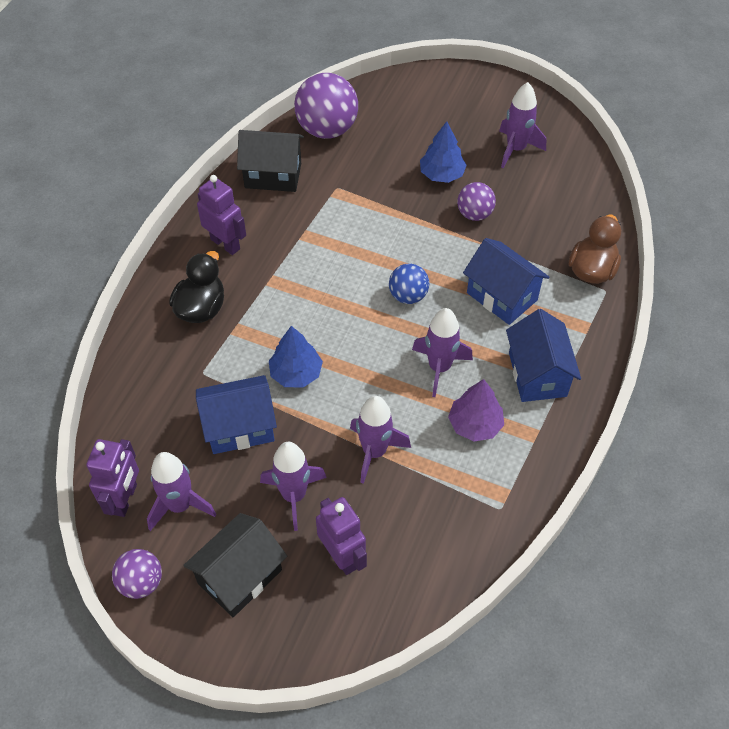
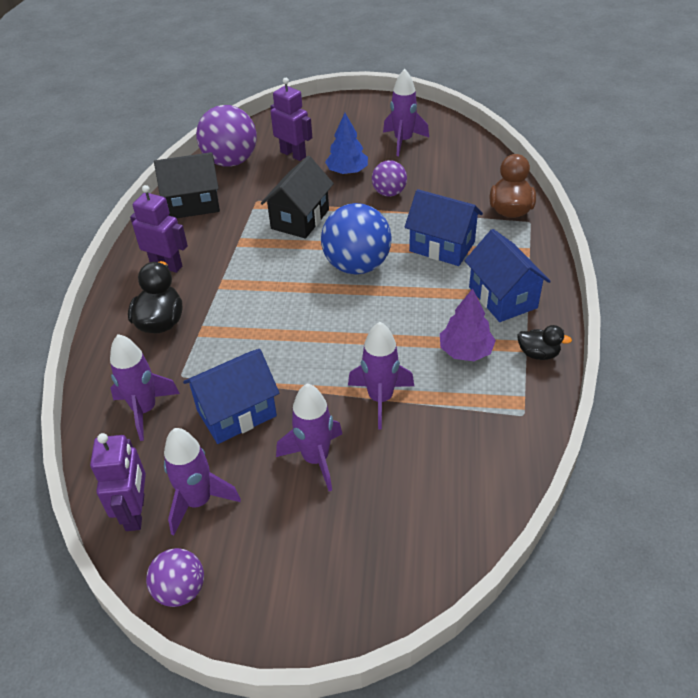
camera: 15 degrees left, 10 degrees down
(240, 576) = (288, 552): black house -> black house (300, 219)
(296, 373) = (276, 352): blue tree -> none
(342, 556) = (388, 501): purple robot -> purple robot (293, 154)
(408, 296) = (357, 266): blue ball -> blue ball, size x1.77
(439, 368) = (411, 314): purple rocket -> purple rocket (145, 410)
(544, 448) = (538, 354): none -> black duck

